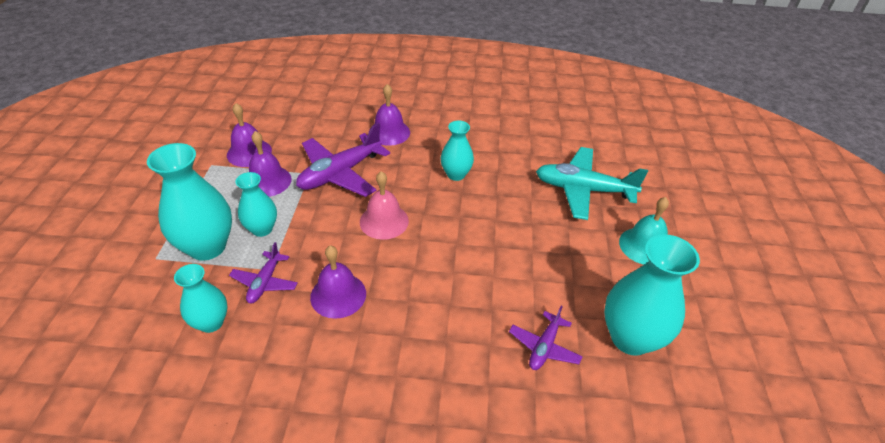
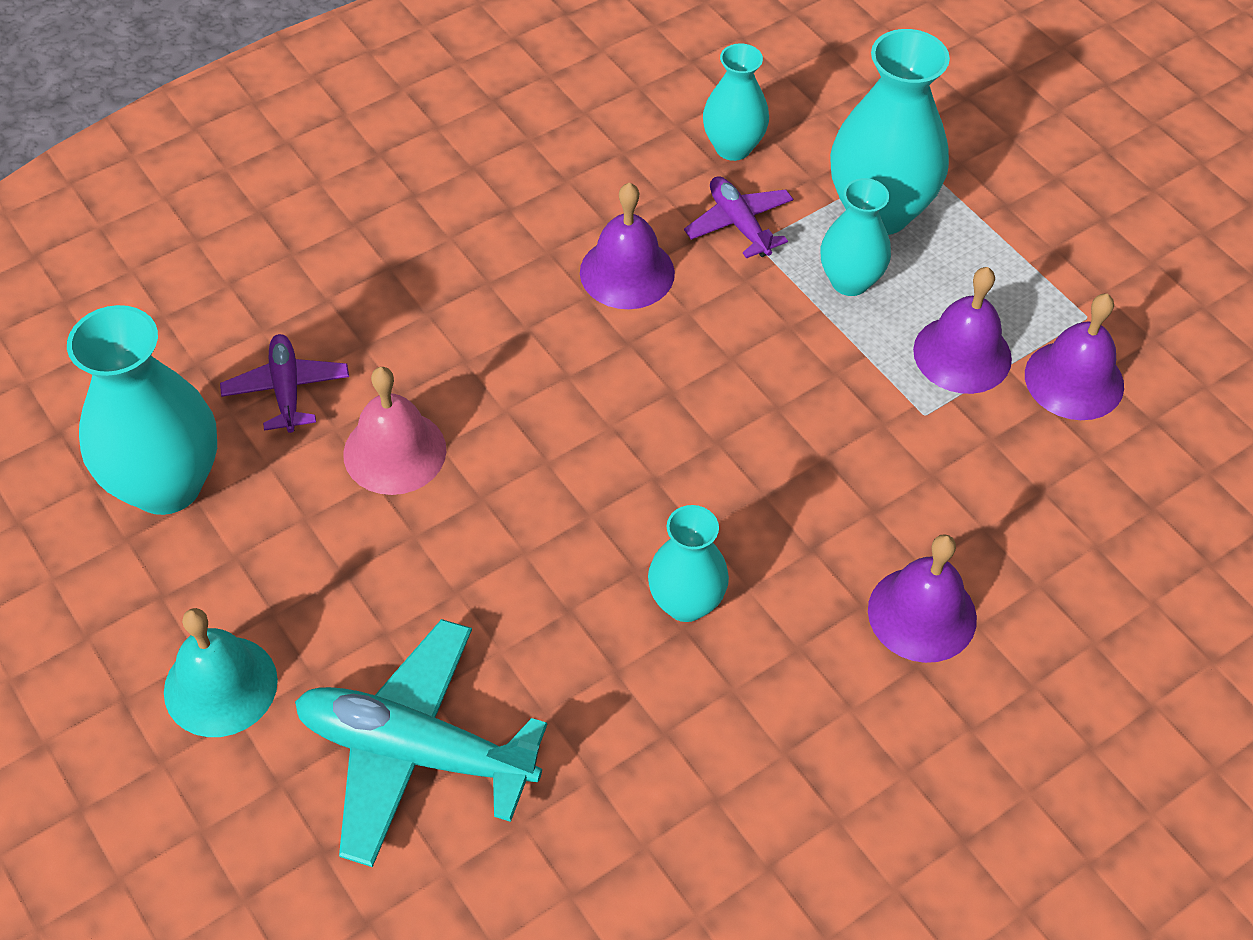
camera: 140 degrees right, 10 degrees up
(340, 173) = (878, 452): purple plane -> none
(384, 221) = (698, 417): pink bell -> pink bell (394, 452)
(583, 190) = (415, 751): turquoise plane -> turquoise plane turned 135 degrees counterclockwise

